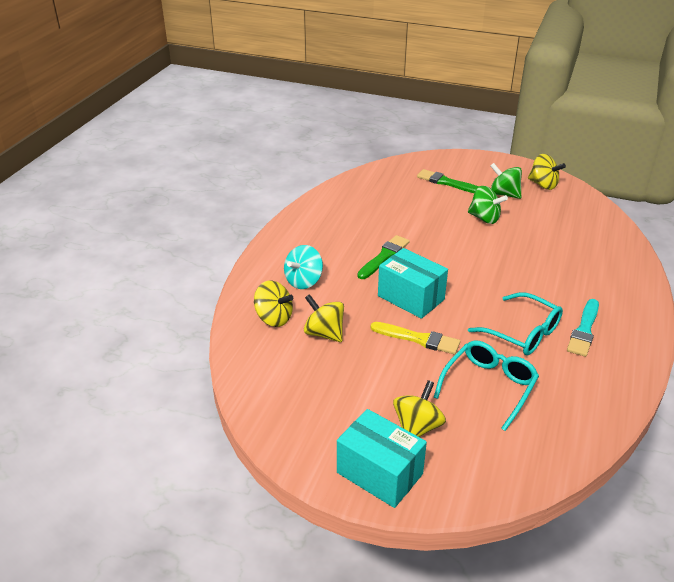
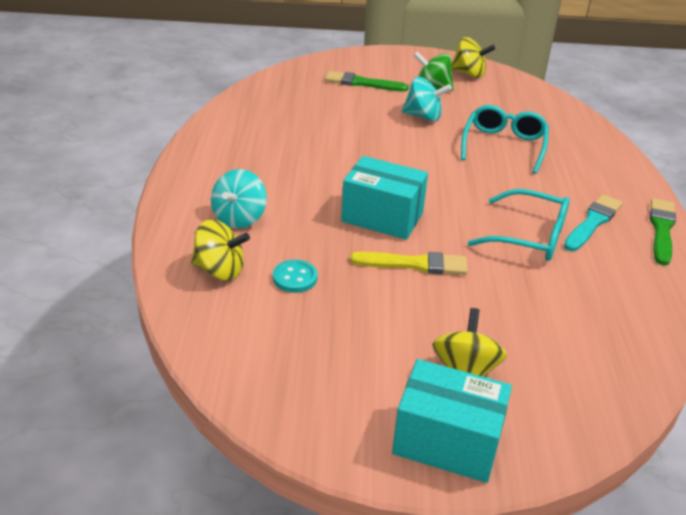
camera: 20 degrees left, 0 degrees up
(324, 333) = (295, 278): yellow spinning top -> turquoise button
(384, 256) = (327, 174): green brush -> green brush (661, 229)
(484, 218) = (423, 116): green spinning top -> turquoise spinning top
(489, 386) = (523, 305): turquoise glasses -> turquoise glasses (504, 146)
(584, 330) = (592, 222): turquoise brush -> turquoise brush turned 150 degrees counterclockwise

